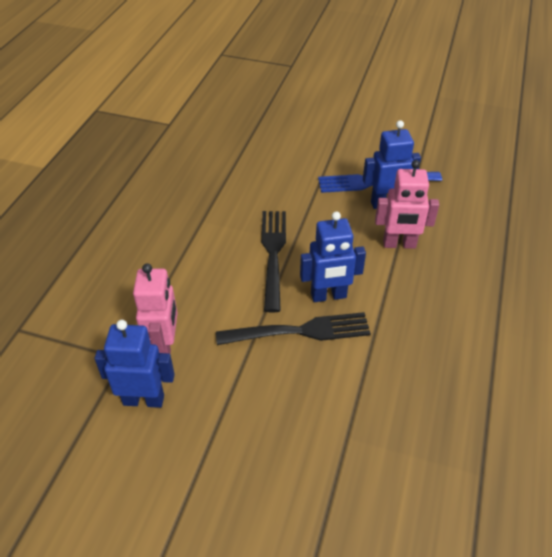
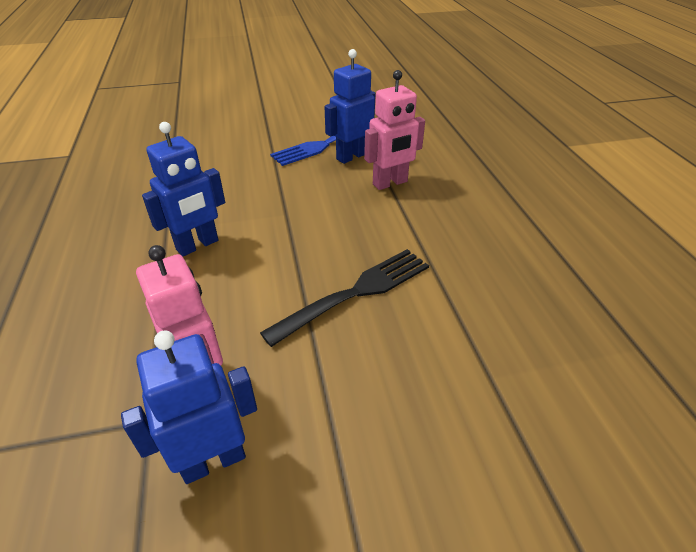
camera: 30 degrees left, 5 degrees down
(273, 255) = (272, 233): black fork -> none
(328, 296) = (359, 249): blue robot -> blue robot (197, 245)

